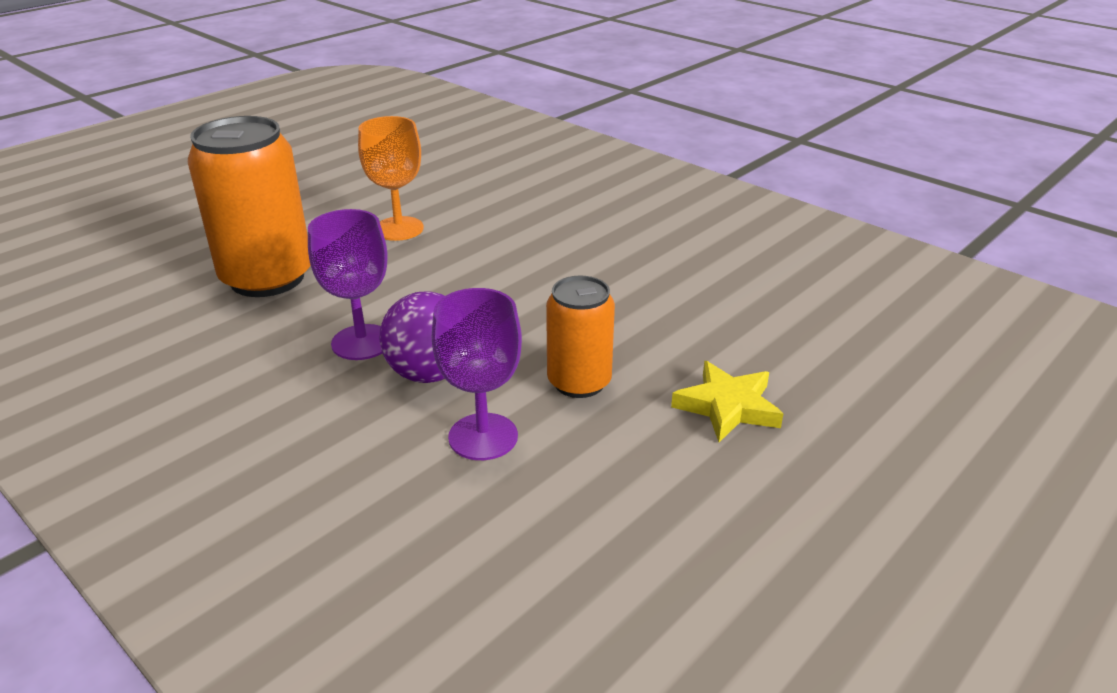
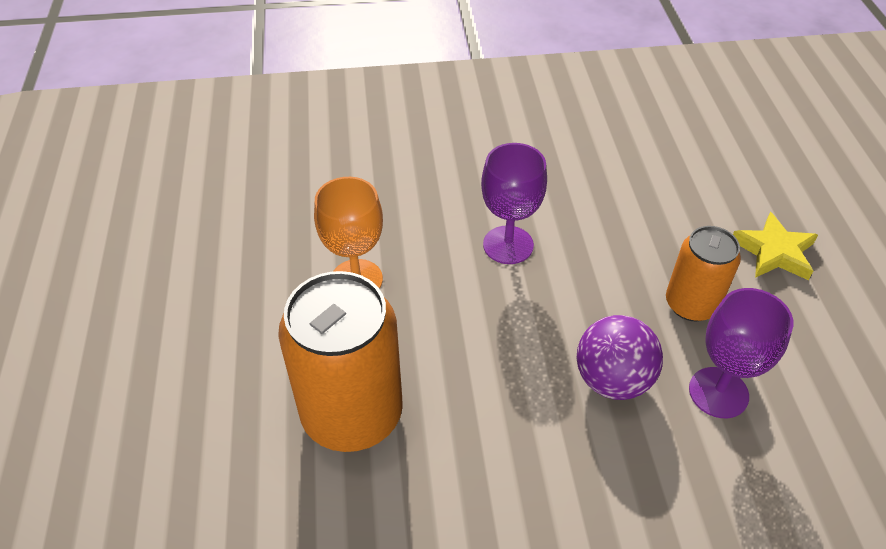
camera: 50 degrees left, 15 degrees up
(362, 342) = (529, 399): purple goblet -> purple goblet (508, 245)

